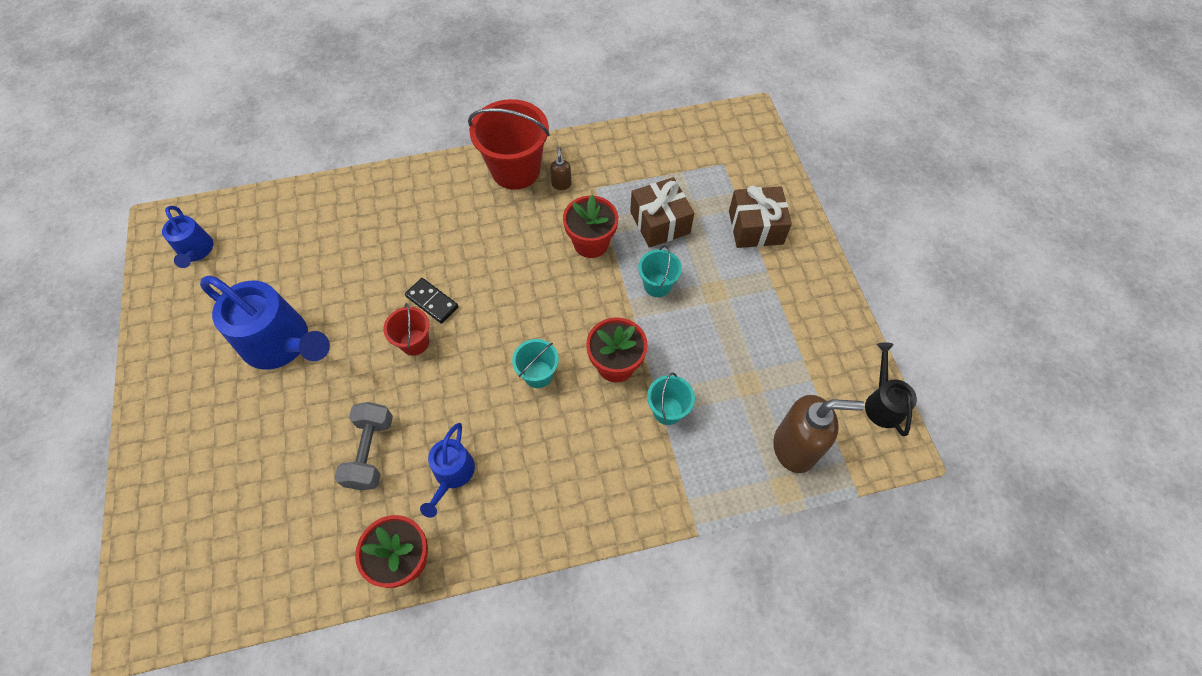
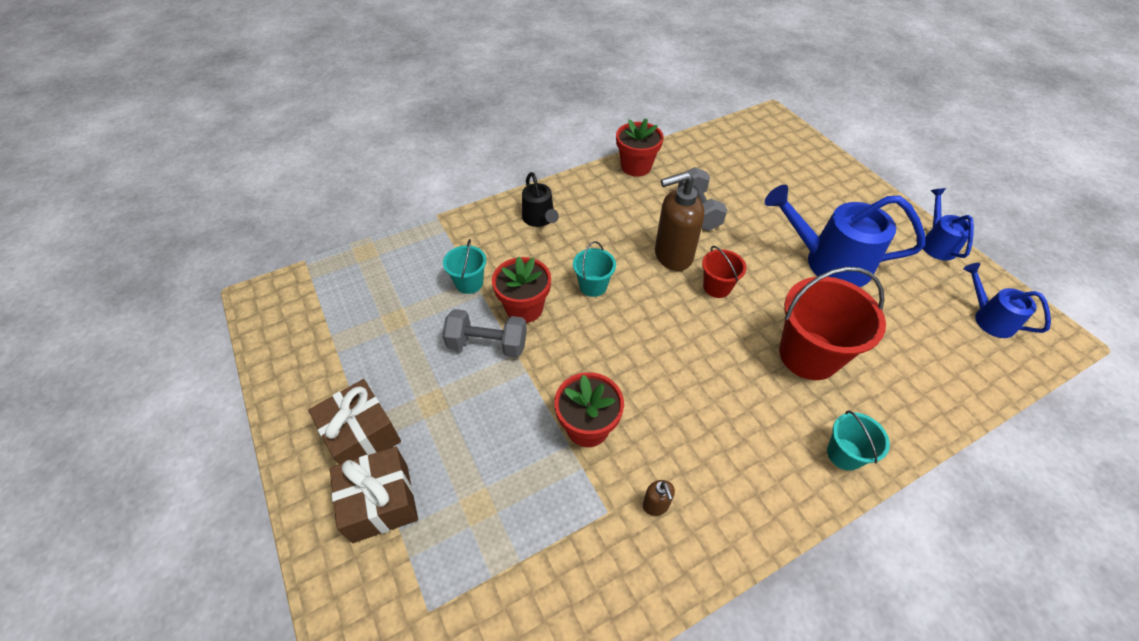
camera: 165 degrees right, 10 degrees down
(432, 301) = (724, 324): black domino -> none
(452, 475) = (629, 210): blue watering can -> blue watering can (936, 243)
(515, 170) = (727, 513): red bucket -> red bucket (808, 355)
(657, 285) = (498, 394): turquoise bucket -> turquoise bucket (844, 454)
(659, 334) = (487, 344): none -> grey dumbbell
(660, 222) = (509, 477): brown gift -> brown gift (362, 435)
(795, 448) = (354, 279): brown soap dispenser -> brown soap dispenser (672, 256)
(882, 402) = (263, 330): black watering can -> black watering can (540, 219)

